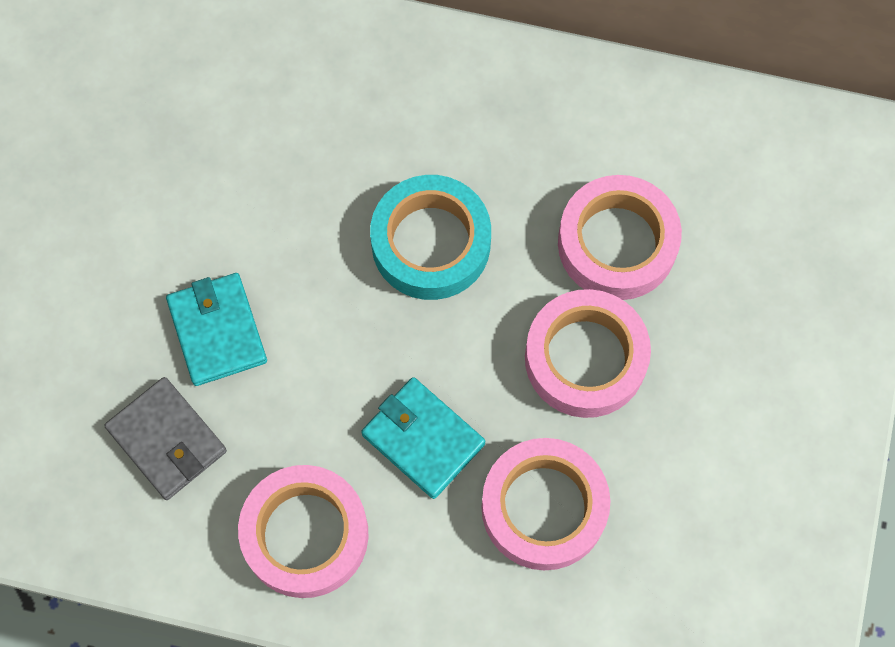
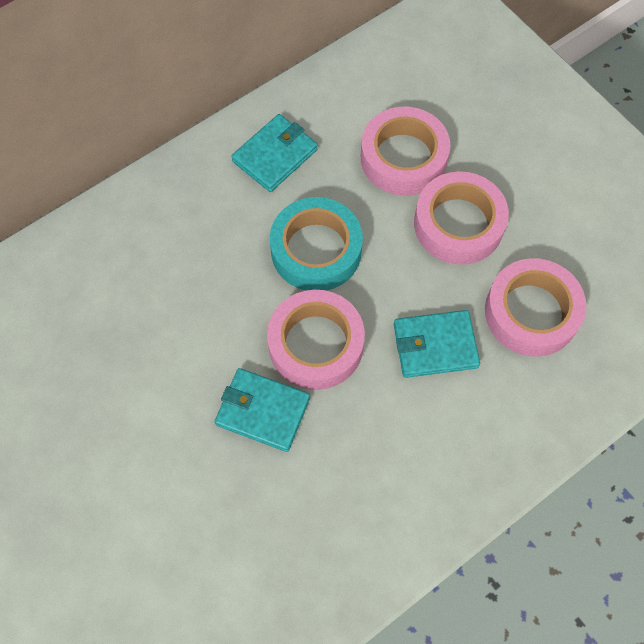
camera: 50 degrees left, 5 degrees down
(167, 440) = (308, 496): grey wallet -> none
(305, 534) = (441, 459): pink tape -> pink tape (316, 344)
(504, 117) = (275, 155): none -> turquoise wallet

